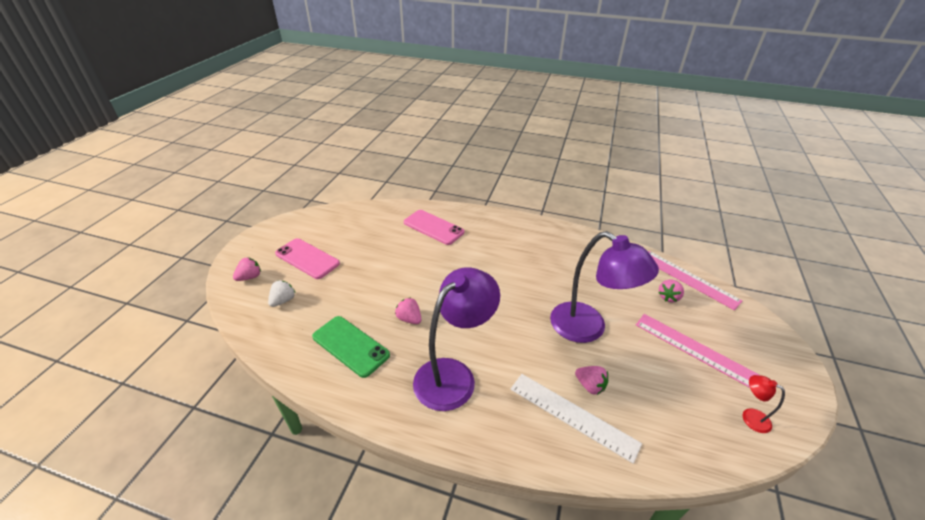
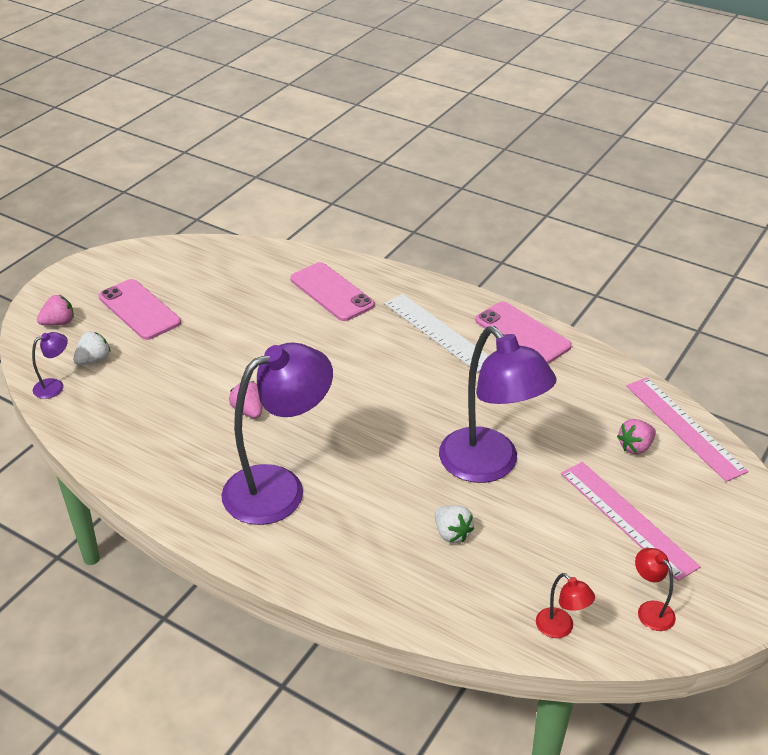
camera: 15 degrees right, 0 degrees up
(258, 326) = (54, 386): none -> purple lamp
(350, 346) = (162, 430): green phone -> none
(562, 235) = (522, 333): none -> pink phone
(572, 415) = (410, 561): white ruler -> white ruler (438, 332)
(590, 386) = (452, 533): pink strawberry -> white strawberry
(703, 448) = (560, 628): none -> red lamp

